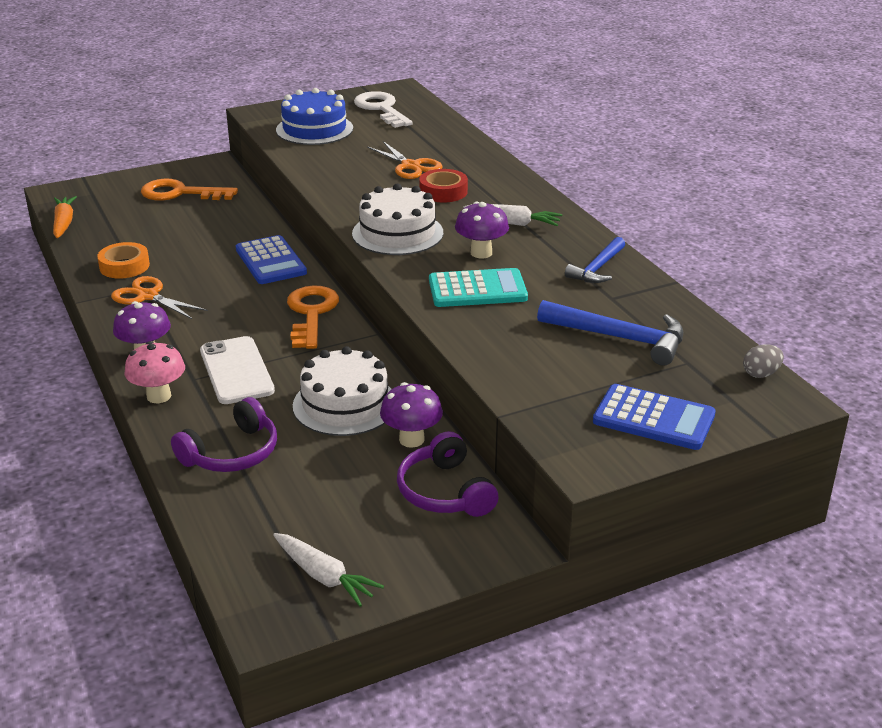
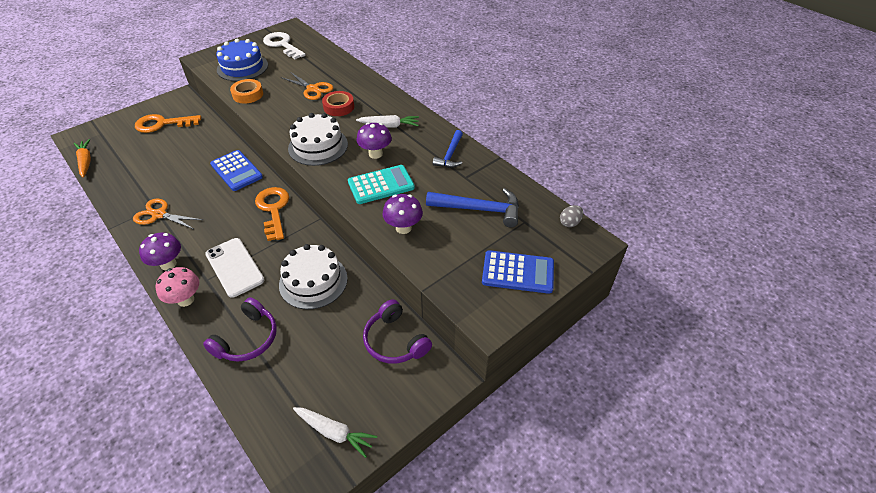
camera: 15 degrees left, 15 degrees up
(124, 266) = (137, 191): orange tape -> orange tape (248, 95)
(411, 439) = (363, 302): purple mushroom -> purple mushroom (403, 228)

